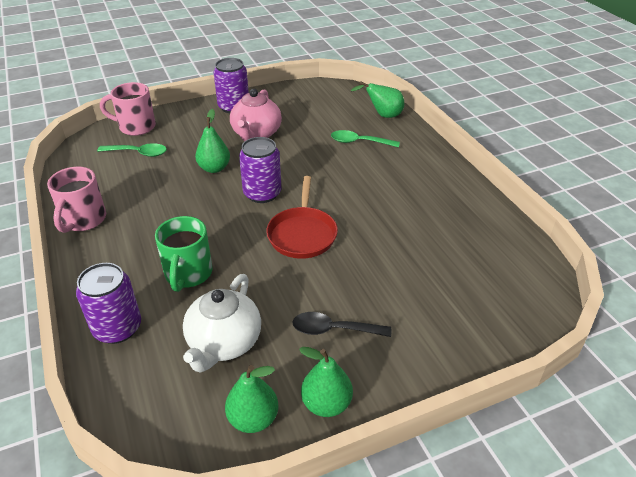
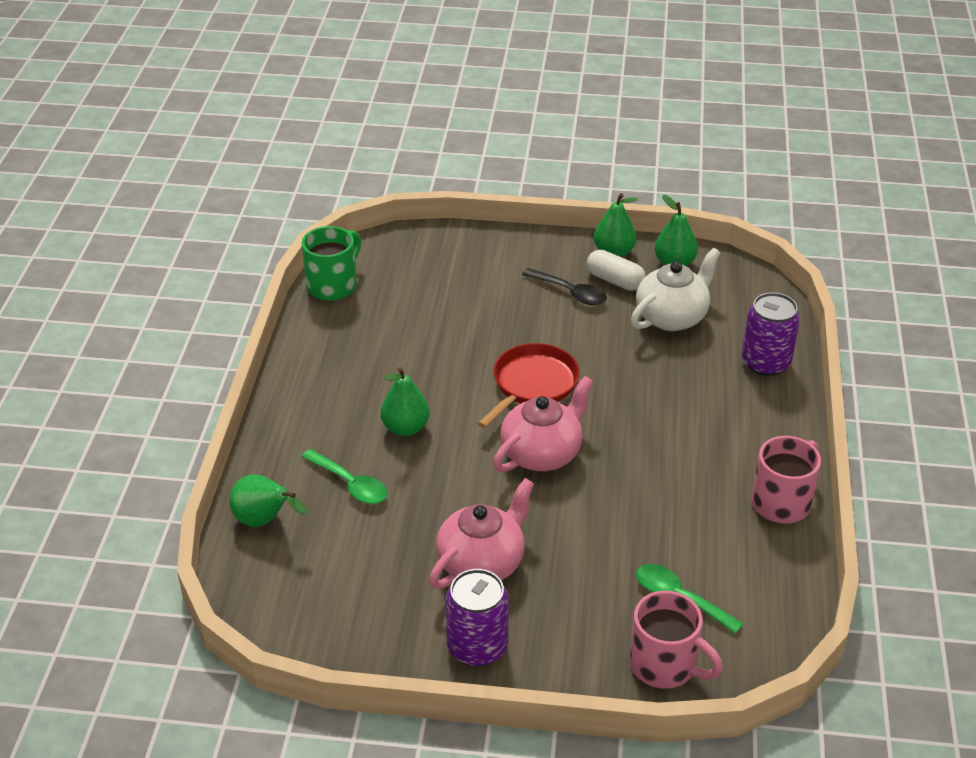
camera: 150 degrees left, 0 degrees up
(188, 274) = (679, 388): green mug -> green mug (333, 285)
(214, 168) = (580, 520): green pear -> green pear (405, 428)
(262, 193) = (542, 453): purple can -> pink teapot
(302, 364) = (615, 280): none -> white capsule

